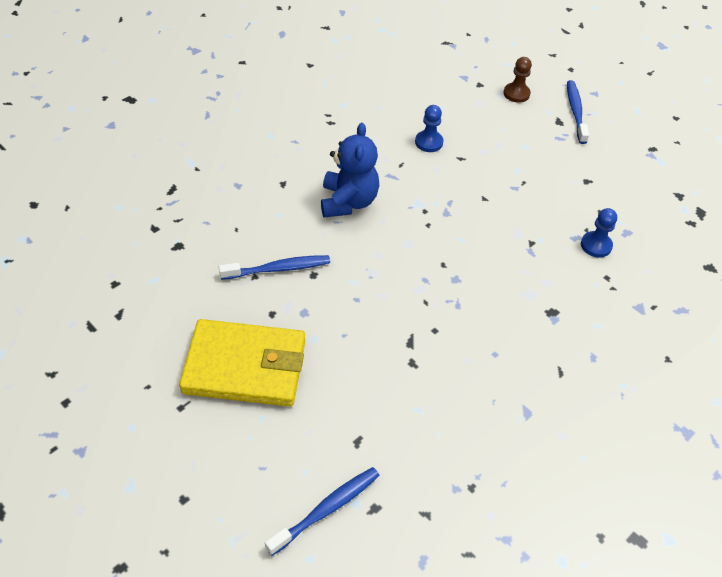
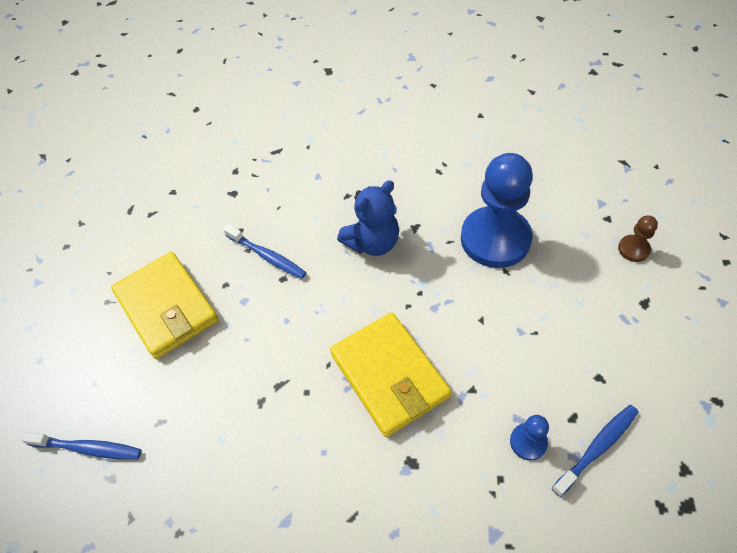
camera: 55 degrees right, 5 degrees up
(429, 142) = (495, 239): blue pawn -> blue pawn, size x2.35
(473, 275) = (389, 375): none -> yellow wallet
(575, 112) = (675, 306): blue toothbrush -> blue toothbrush (596, 448)

